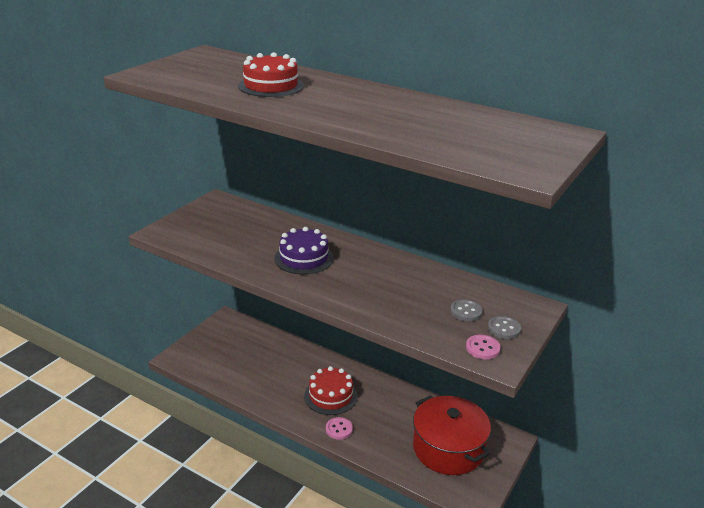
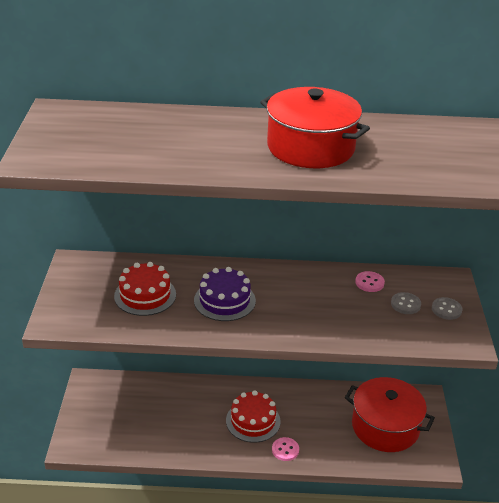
camera: 30 degrees left, 5 degrees up
(271, 86) = (184, 141): red cake -> red cake (145, 295)
(370, 110) = (310, 147): none -> red pot
(482, 348) = (447, 334): pink button -> pink button (369, 283)

